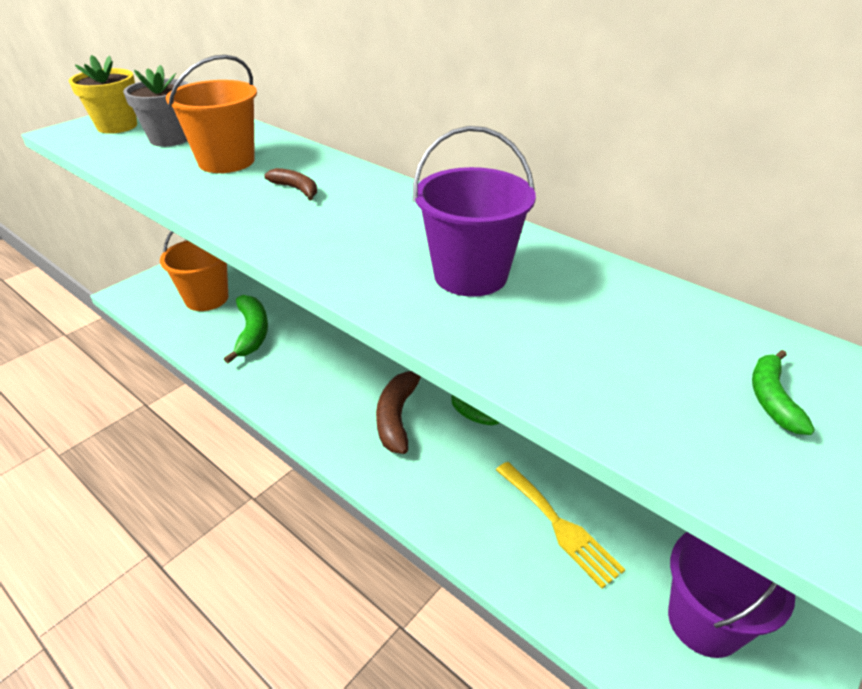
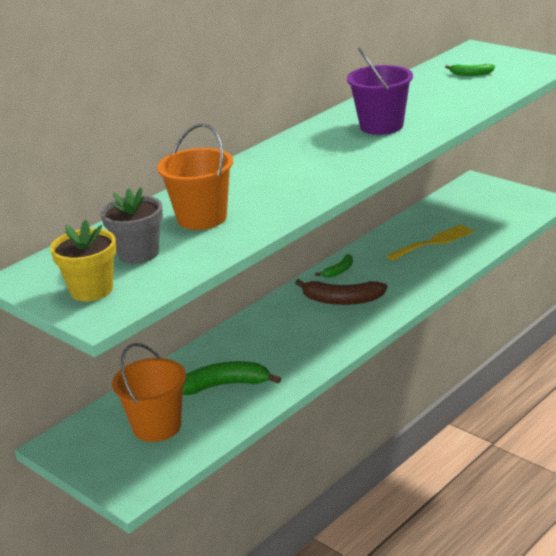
camera: 85 degrees left, 10 degrees down
(296, 189) = (262, 184): brown banana -> none
(704, 621) = (486, 208): purple bucket -> none

